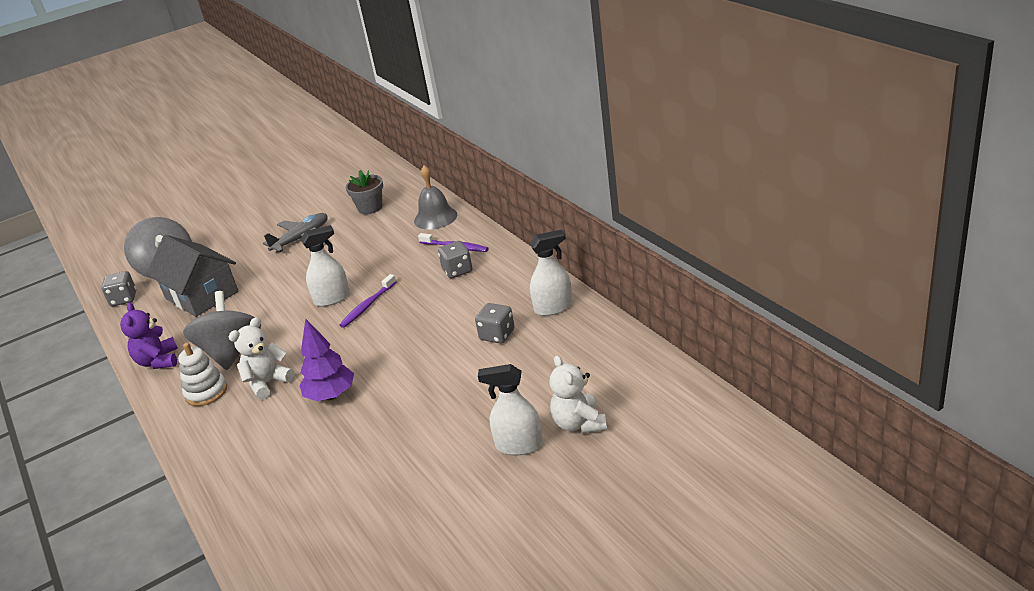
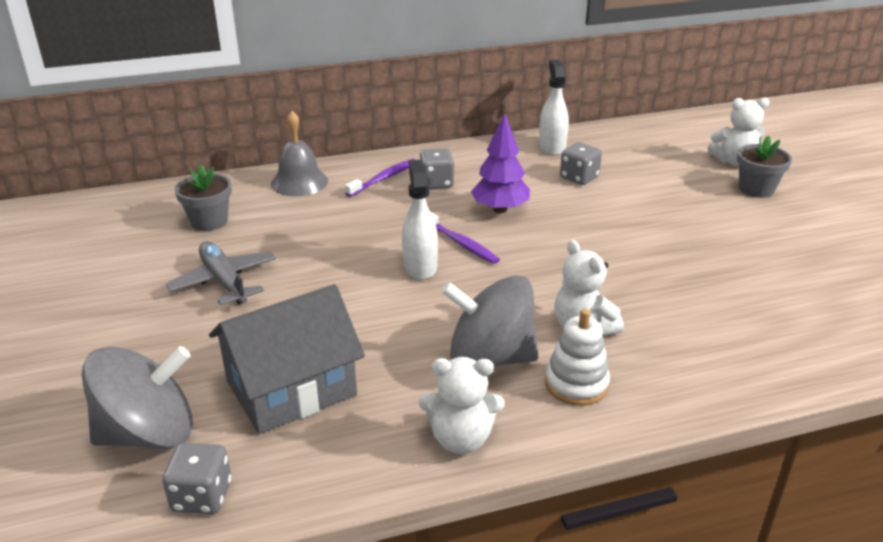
camera: 80 degrees left, 0 degrees up
(158, 361) = (461, 439): purple teddy bear -> white teddy bear
(331, 395) = (635, 281): purple tree -> purple tree (500, 209)
(519, 445) = (756, 189): white spray bottle -> grey flower pot

